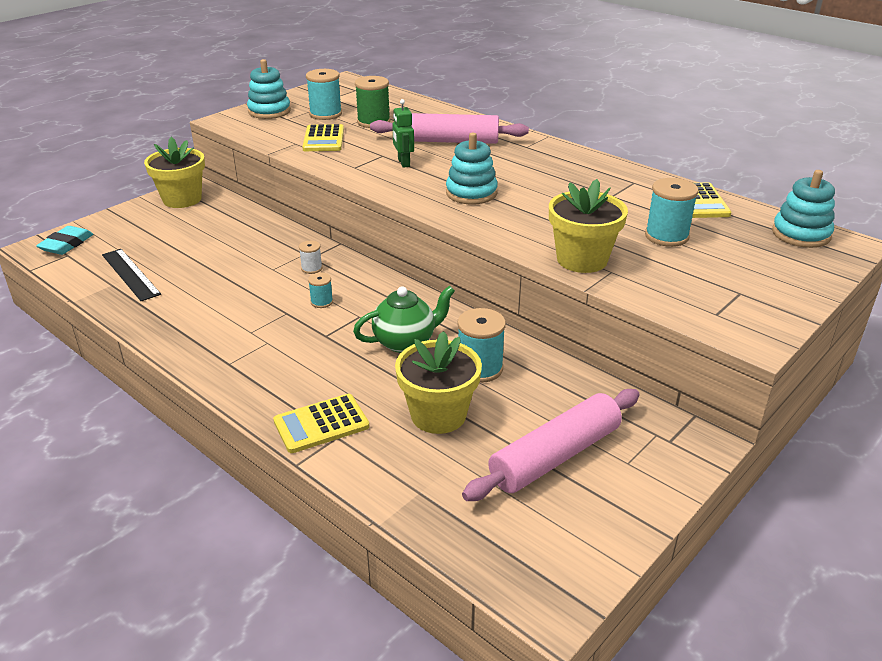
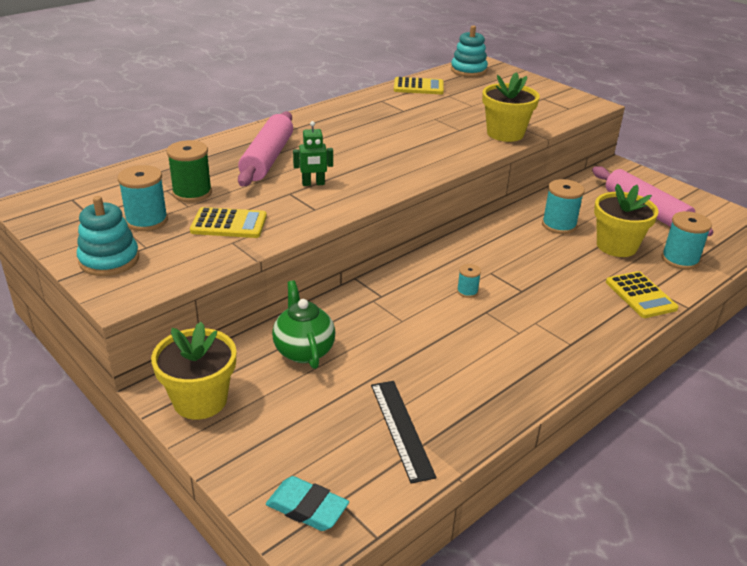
camera: 85 degrees left, 0 degrees up
(130, 274) = (401, 429): black ruler -> black ruler turned 75 degrees counterclockwise
(311, 268) = (404, 296): white spool -> none
(405, 342) = (528, 253): green teapot -> green teapot (303, 350)
(471, 193) = (389, 159): turquoise stacking toy -> none
(666, 236) = (470, 104): turquoise spool -> turquoise spool (680, 259)

